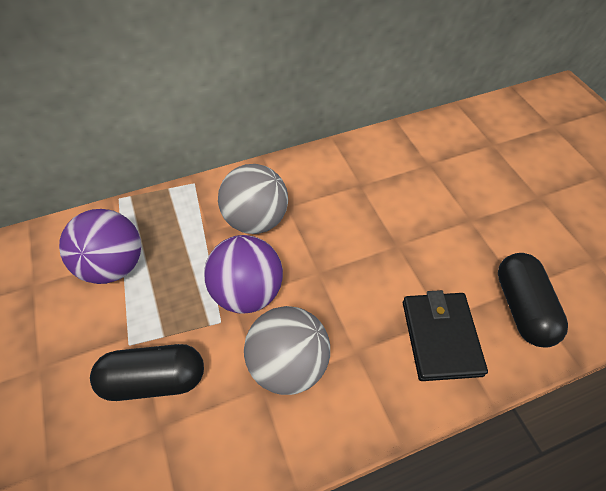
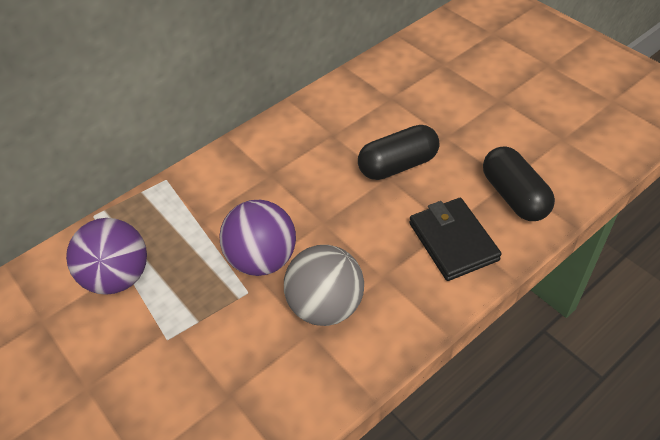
camera: 15 degrees left, 5 degrees down
(154, 379) = (206, 359): black capsule -> black capsule (398, 165)
(256, 220) = (243, 195): grey ball -> none

